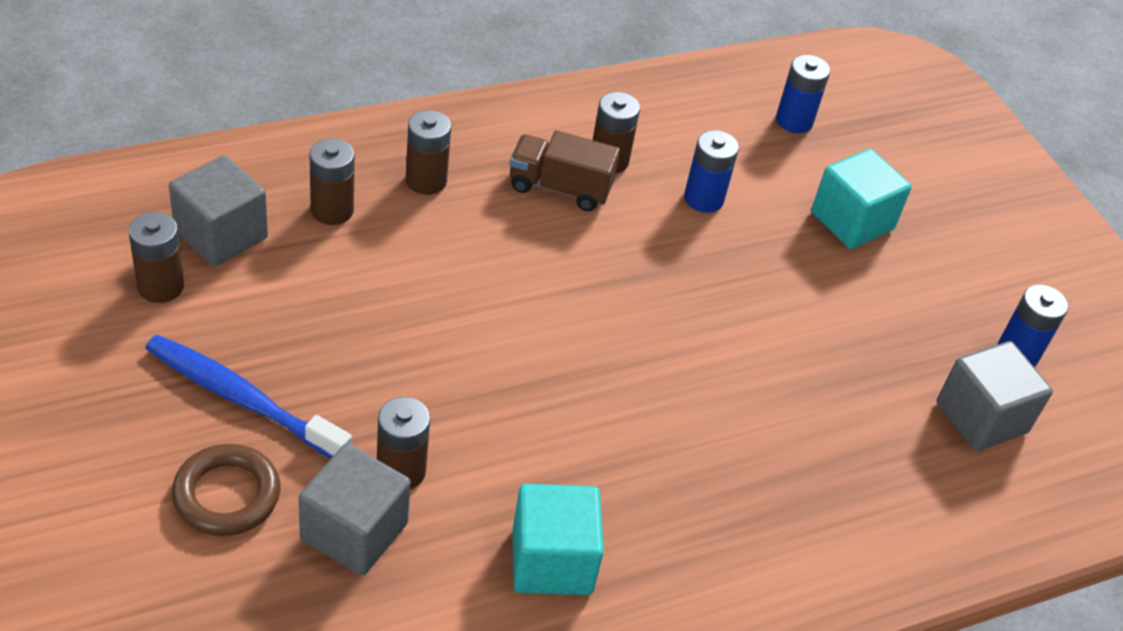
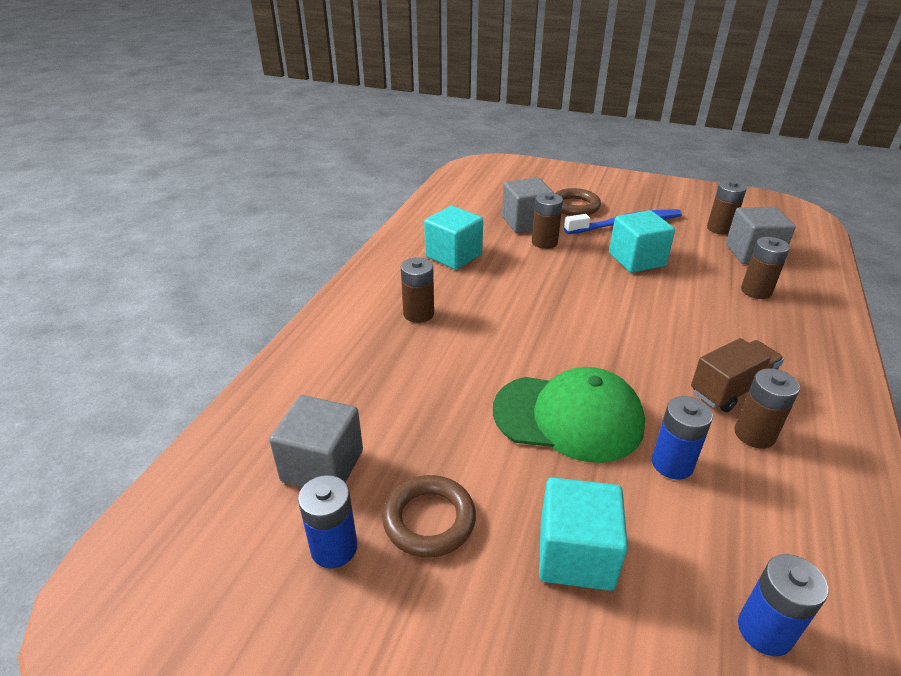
camera: 140 degrees right, 10 degrees down
(354, 344) = (636, 259): none -> turquoise cube
(426, 181) = (770, 334): brown battery -> brown battery (418, 314)
(727, 282) = (568, 417): none -> green cap
(930, 314) = (429, 520): none -> brown ring

